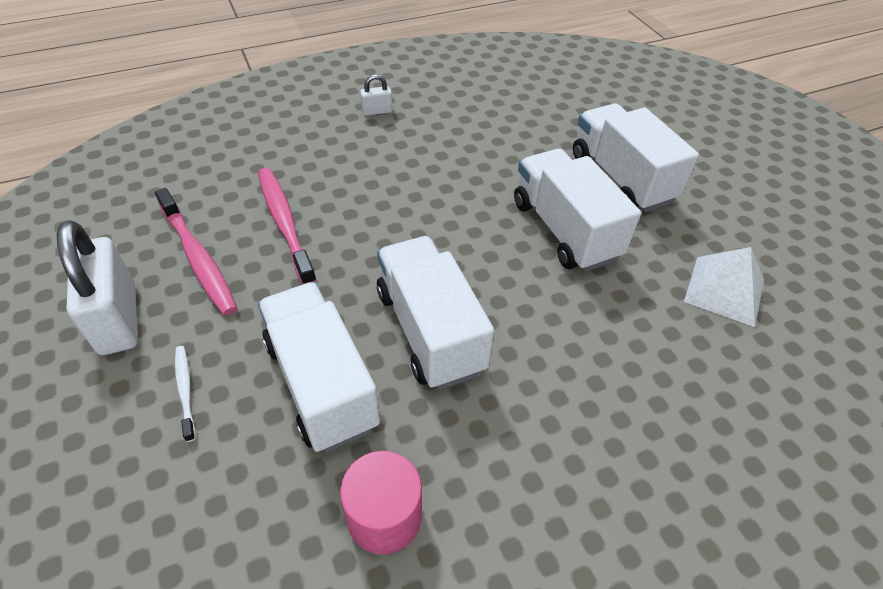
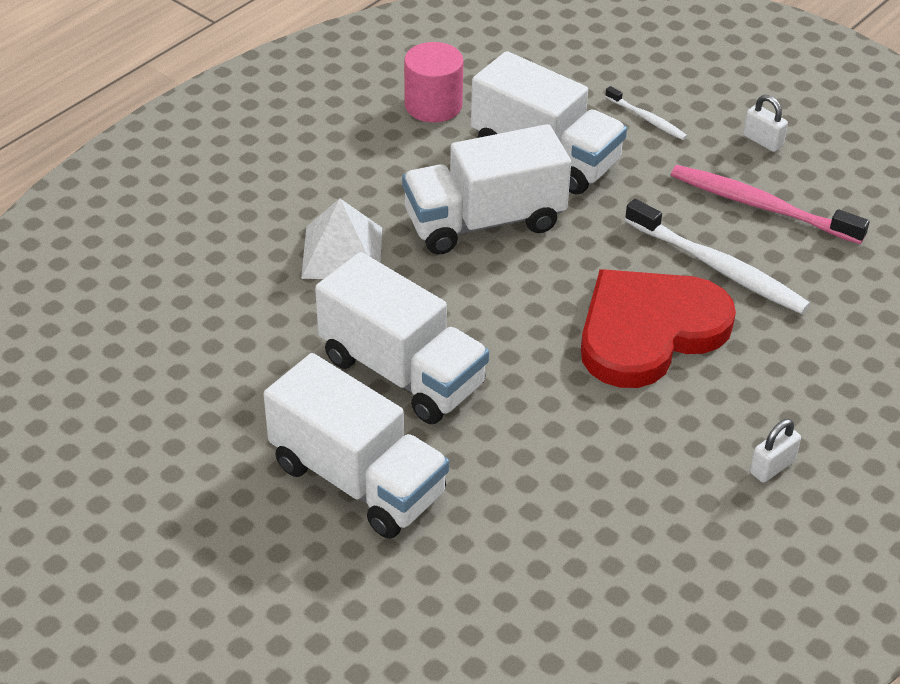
camera: 155 degrees right, 5 degrees down
(118, 319) = (762, 141): white padlock -> white padlock, size x0.46
(285, 223) = (718, 267): pink toothbrush -> white toothbrush
(376, 199) = (649, 331): none -> red heart
(430, 331) = (484, 222): white truck -> white truck turned 120 degrees clockwise
(724, 290) = (193, 363): white pyramid -> white pyramid (342, 252)

